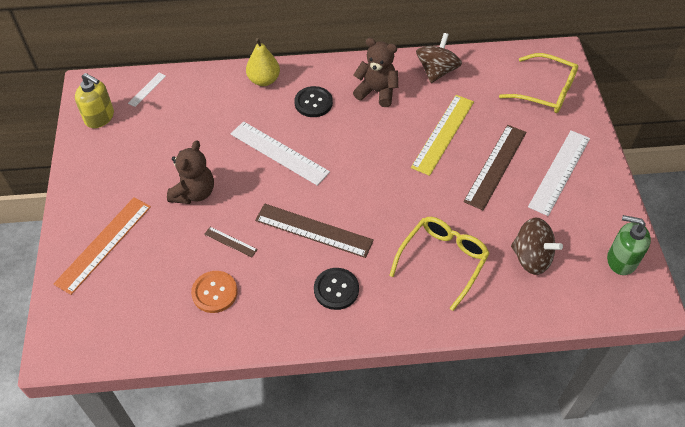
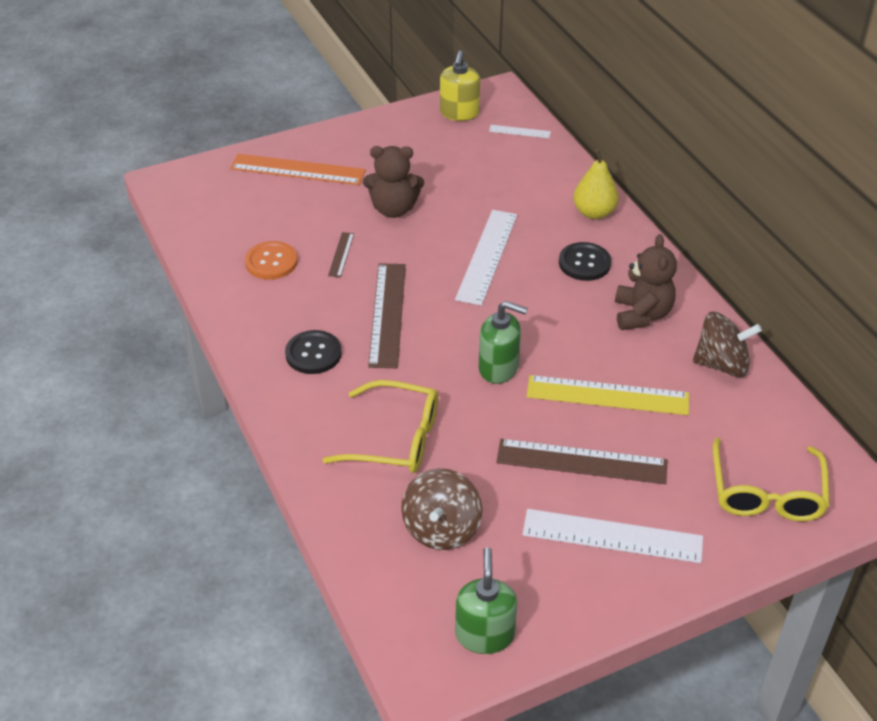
camera: 70 degrees right, 10 degrees down
(396, 182) = (499, 368): none -> green soap dispenser

